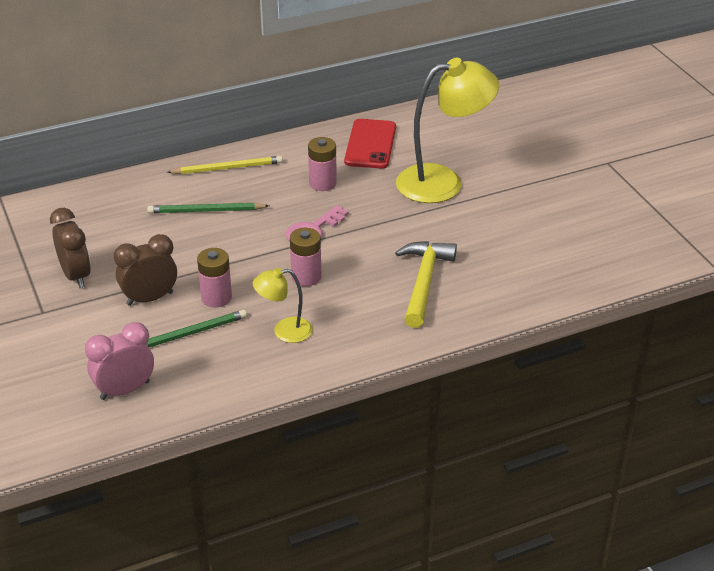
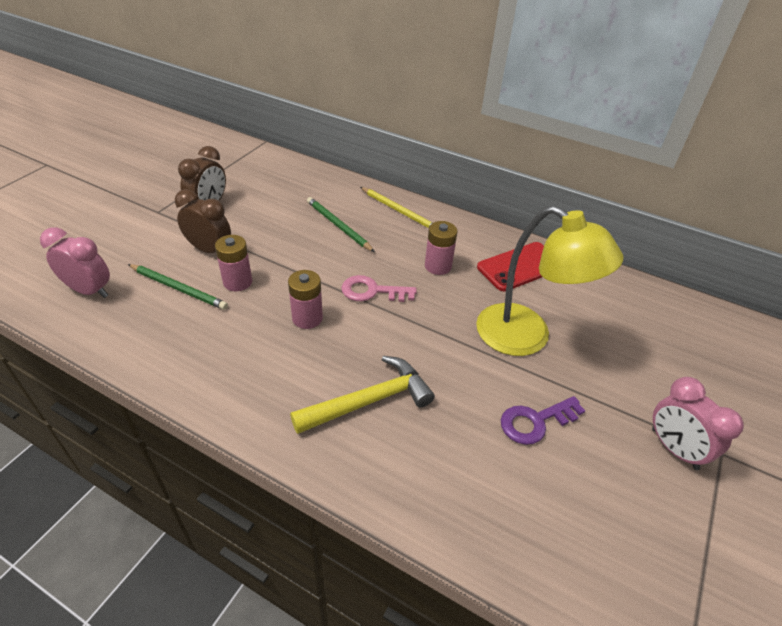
camera: 50 degrees right, 5 degrees up
(284, 331) = (223, 342): yellow lamp -> none
(515, 219) = (535, 421): none -> purple key
(587, 177) = (674, 449): none -> pink clock

